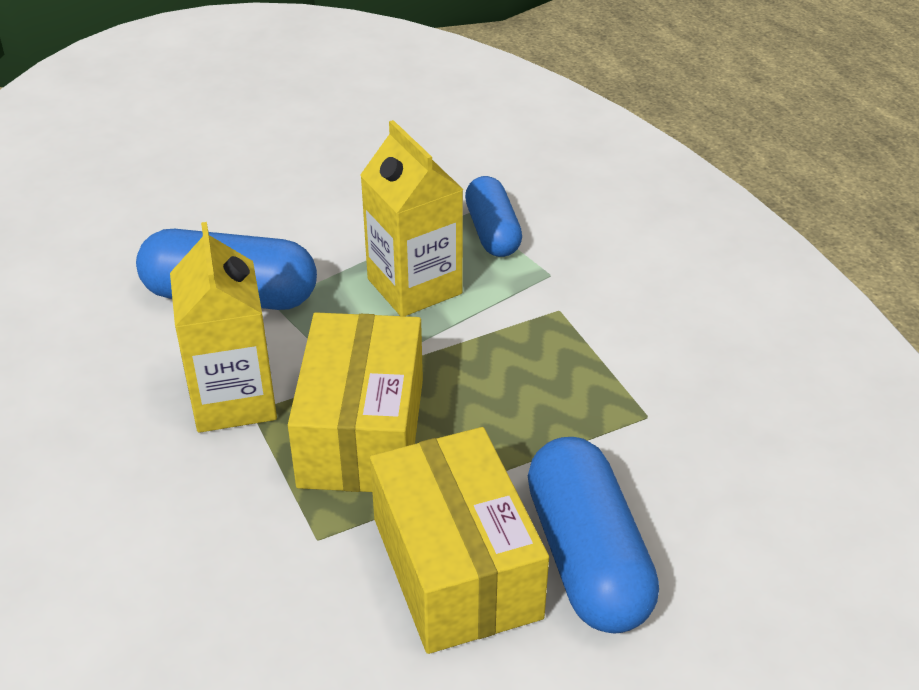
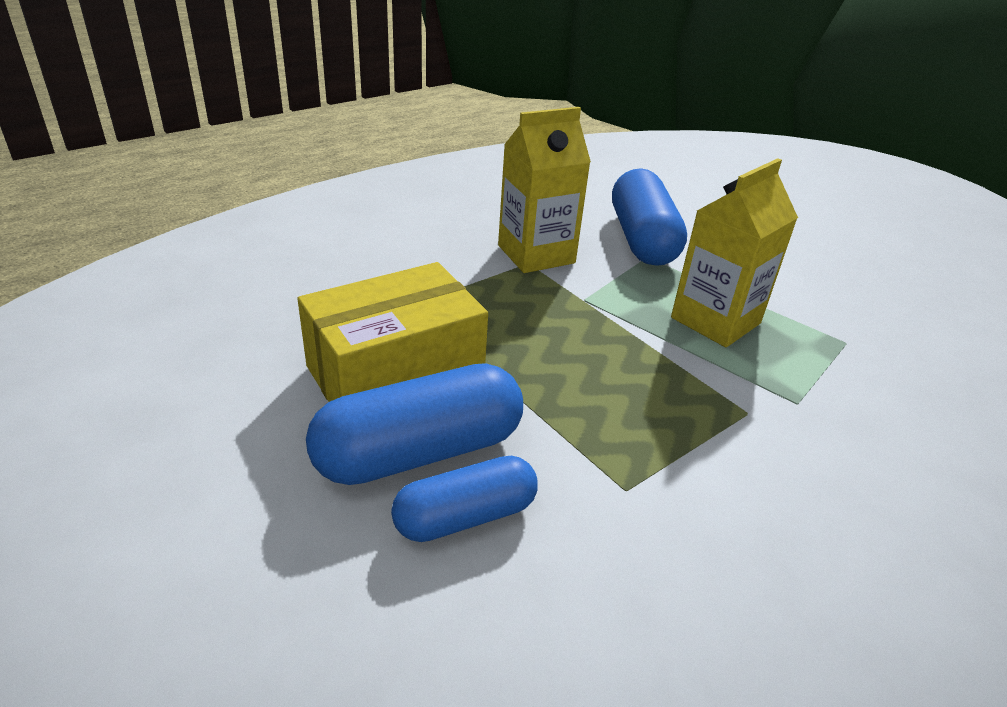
camera: 75 degrees right, 5 degrees down
(362, 432) = (527, 312): yellow box -> none
(492, 232) = (830, 359): blue capsule -> blue capsule (465, 516)

